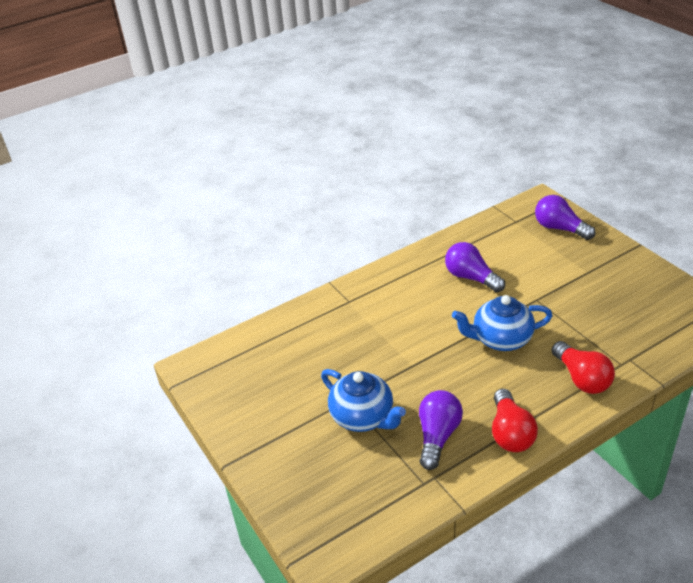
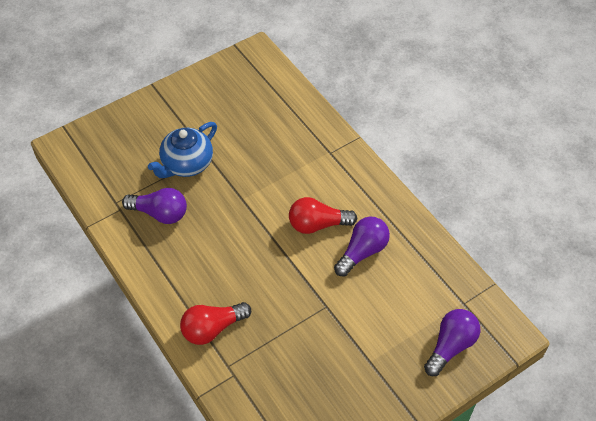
camera: 85 degrees right, 15 degrees up
(501, 339) = (270, 269): blue teapot -> none
(510, 433) = (156, 264): red light bulb -> red light bulb (318, 224)

